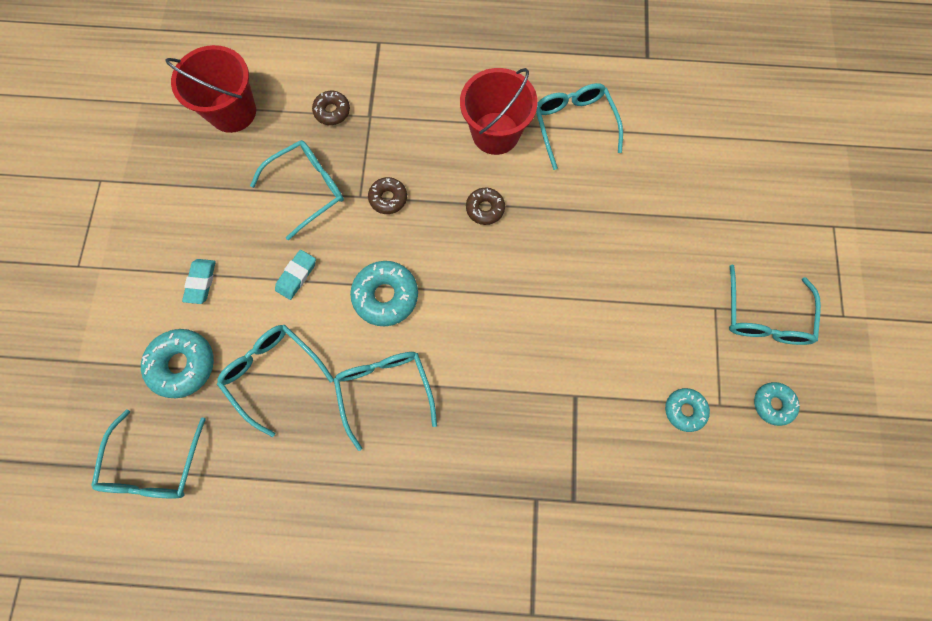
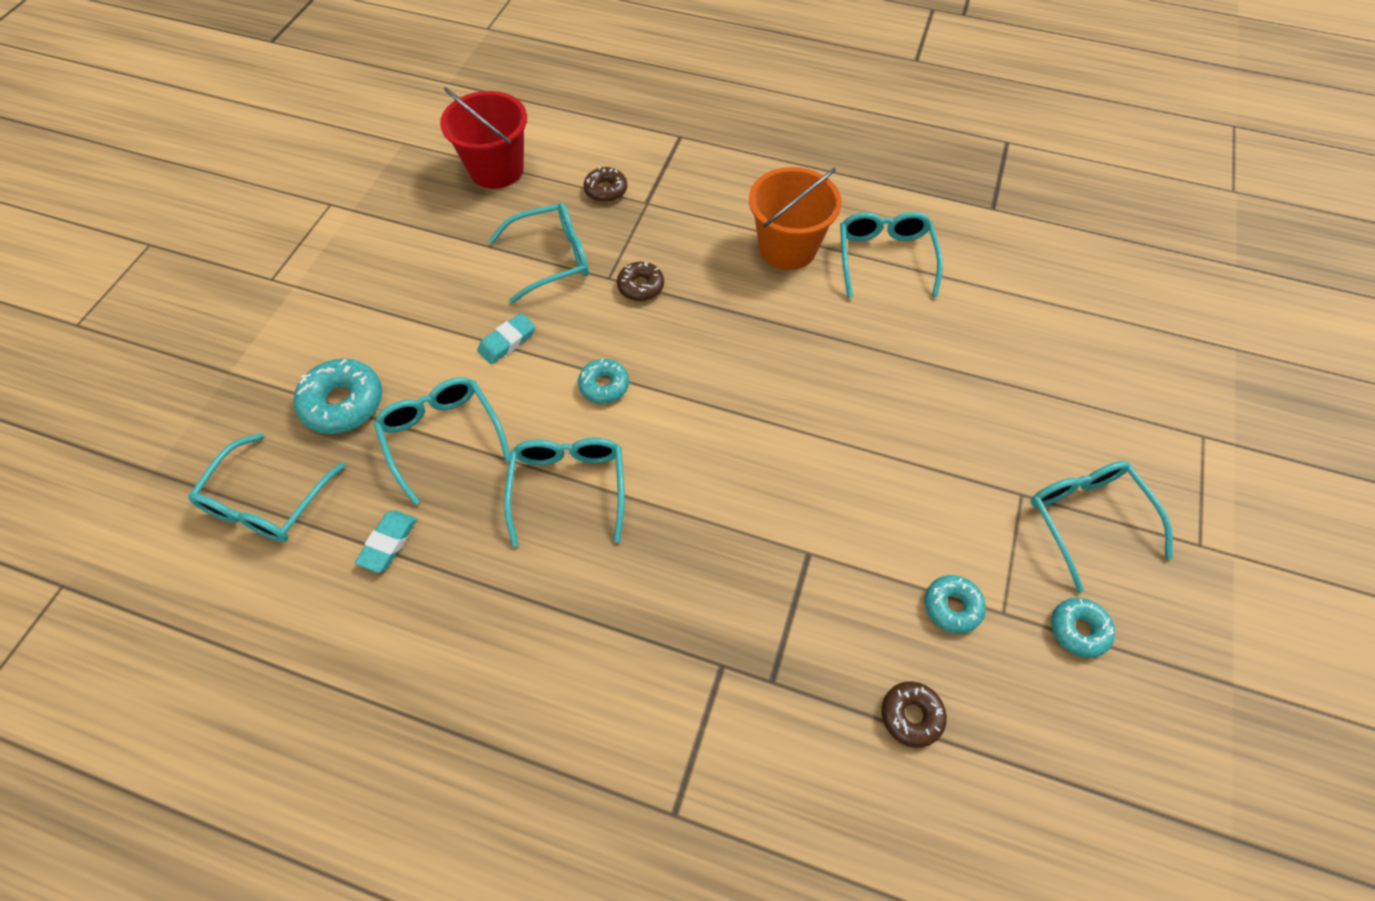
camera: 15 degrees right, 15 degrees down
(201, 282) = (397, 324): turquoise eraser -> turquoise eraser (388, 543)
(385, 296) = (604, 385): turquoise donut -> turquoise donut, size x0.61
(485, 208) = (752, 321): brown donut -> brown donut (911, 716)
(495, 133) = (787, 247): red bucket -> orange bucket
(764, 316) = (1087, 519): turquoise glasses -> turquoise glasses turned 135 degrees clockwise

